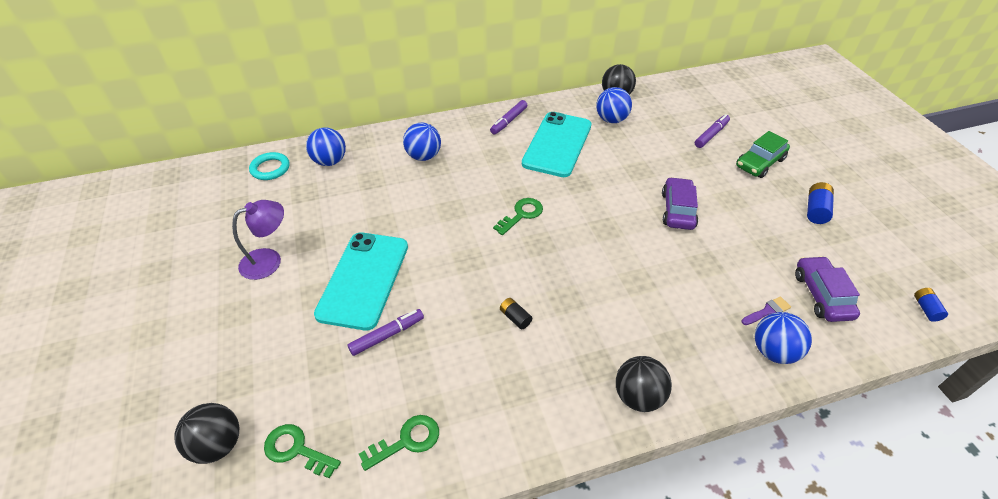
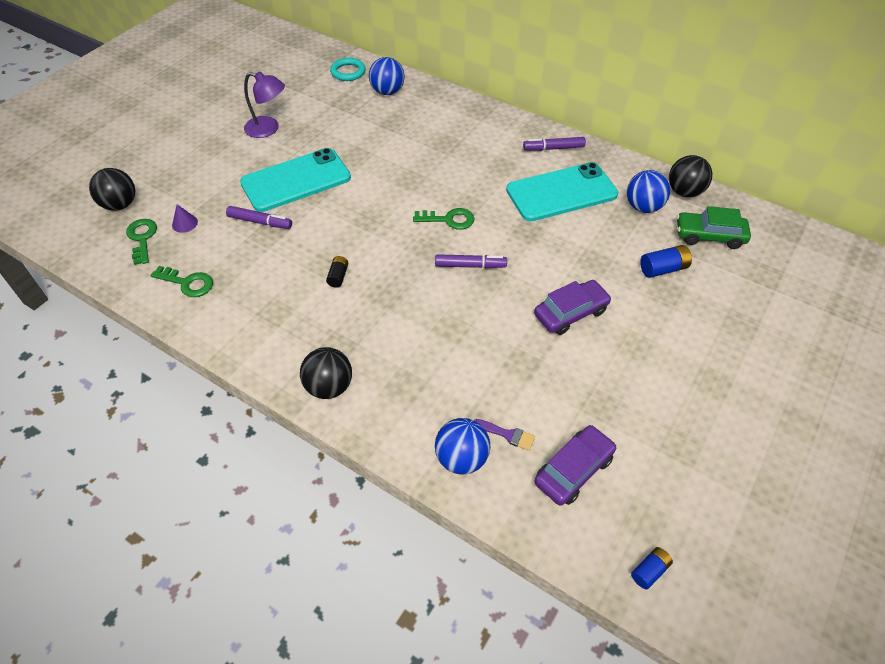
camera: 50 degrees right, 5 degrees up
(318, 398) = (184, 223): none -> purple cone
(423, 156) = (450, 130): blue ball -> none
(711, 135) = (717, 286): purple marker -> purple marker (470, 265)
(759, 163) = (721, 343): green car -> green car (709, 236)
(816, 210) = (700, 420): blue battery -> blue battery (663, 269)

